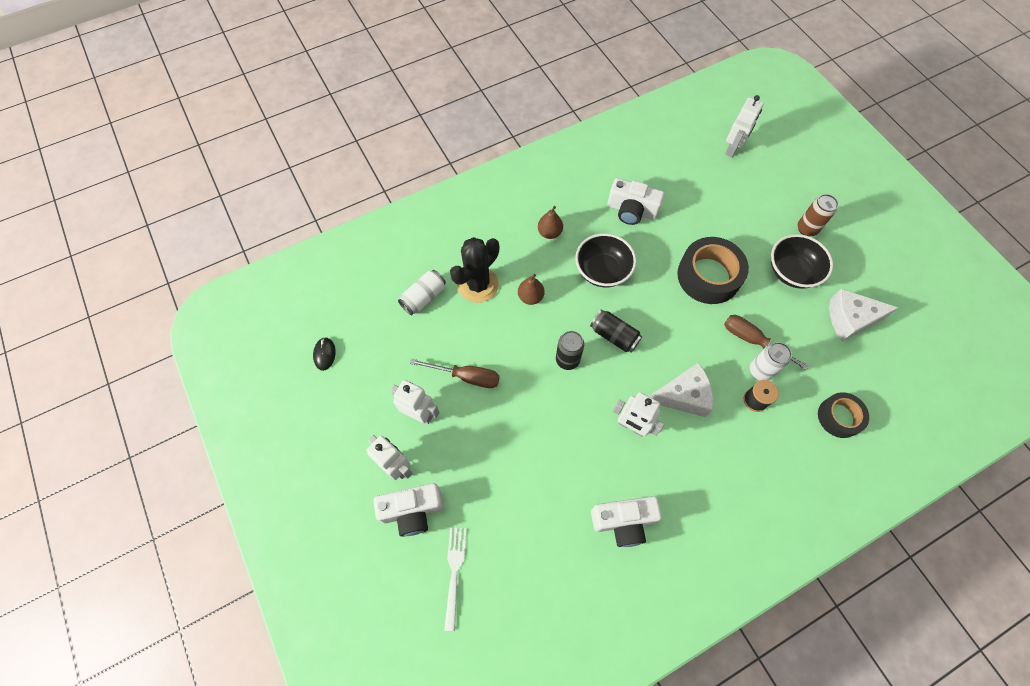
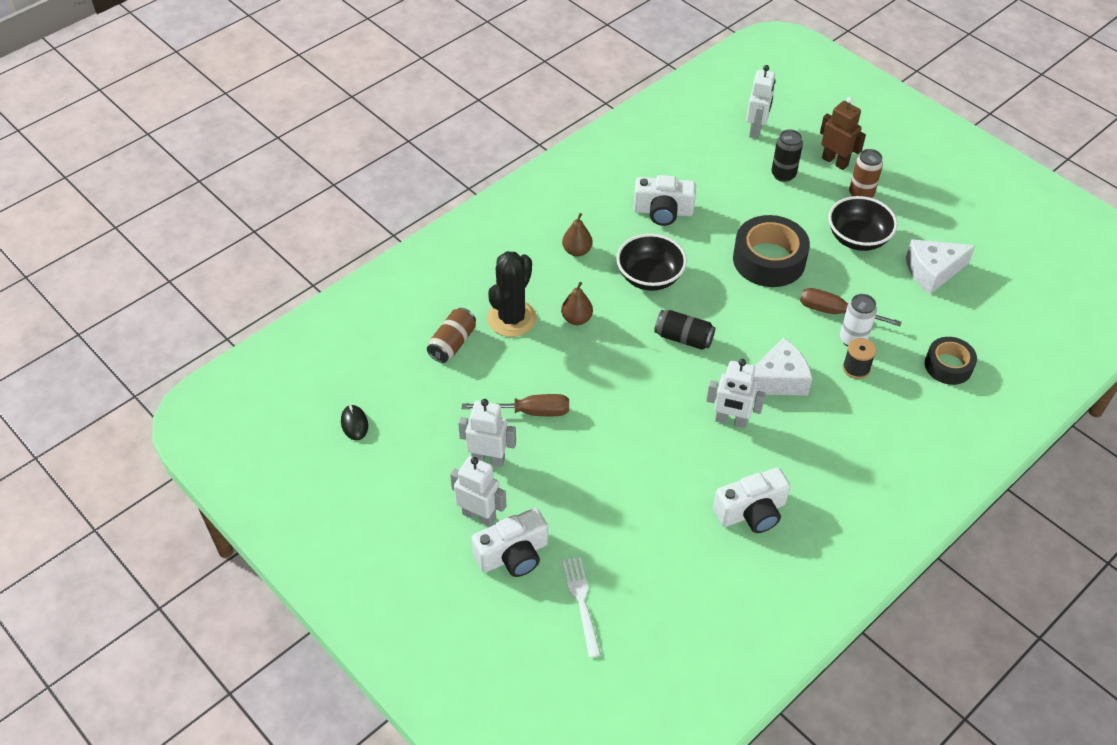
camera: 15 degrees left, 15 degrees down
(424, 297) = (452, 343): white can -> brown can
(567, 360) = (639, 372): black can -> black can (783, 175)
(792, 192) = (835, 161): none -> brown robot

